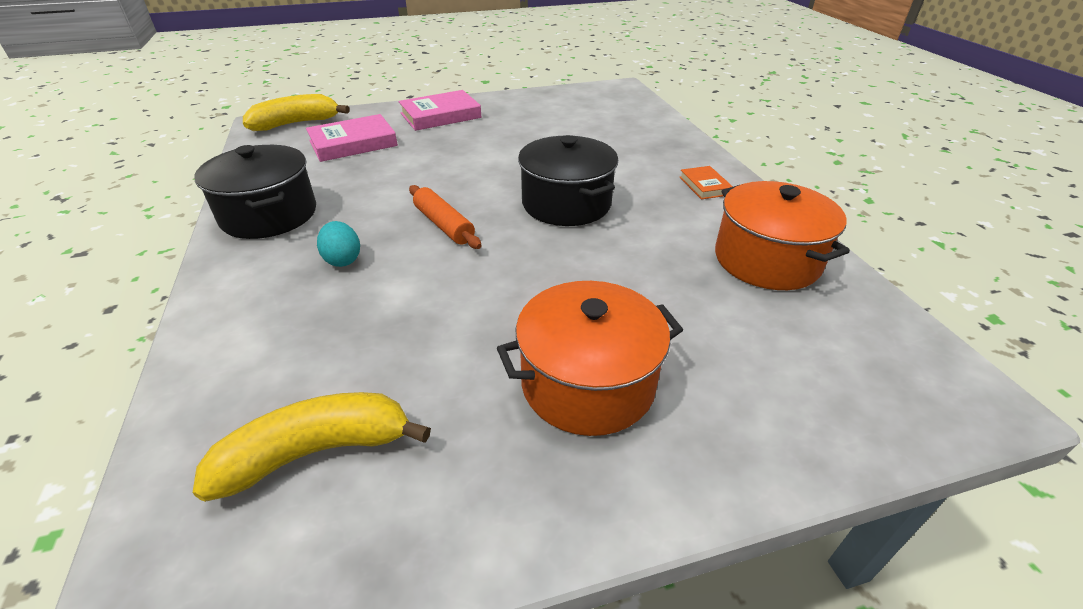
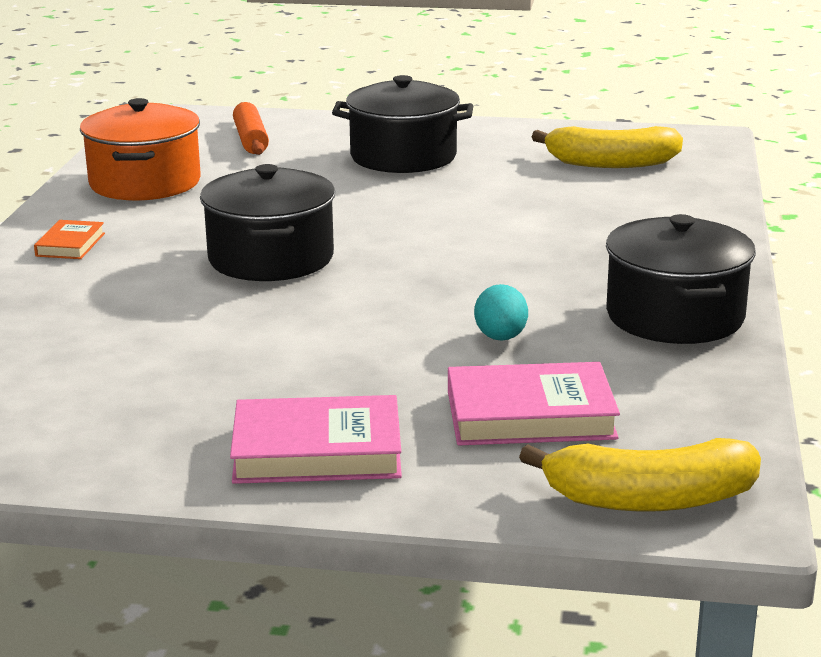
camera: 155 degrees left, 15 degrees down
(343, 259) = (578, 254): turquoise egg -> turquoise egg (500, 338)
(444, 225) = (444, 264): orange rolling pin -> orange rolling pin (251, 139)
(587, 383) = (403, 157): orange pot -> black pot

